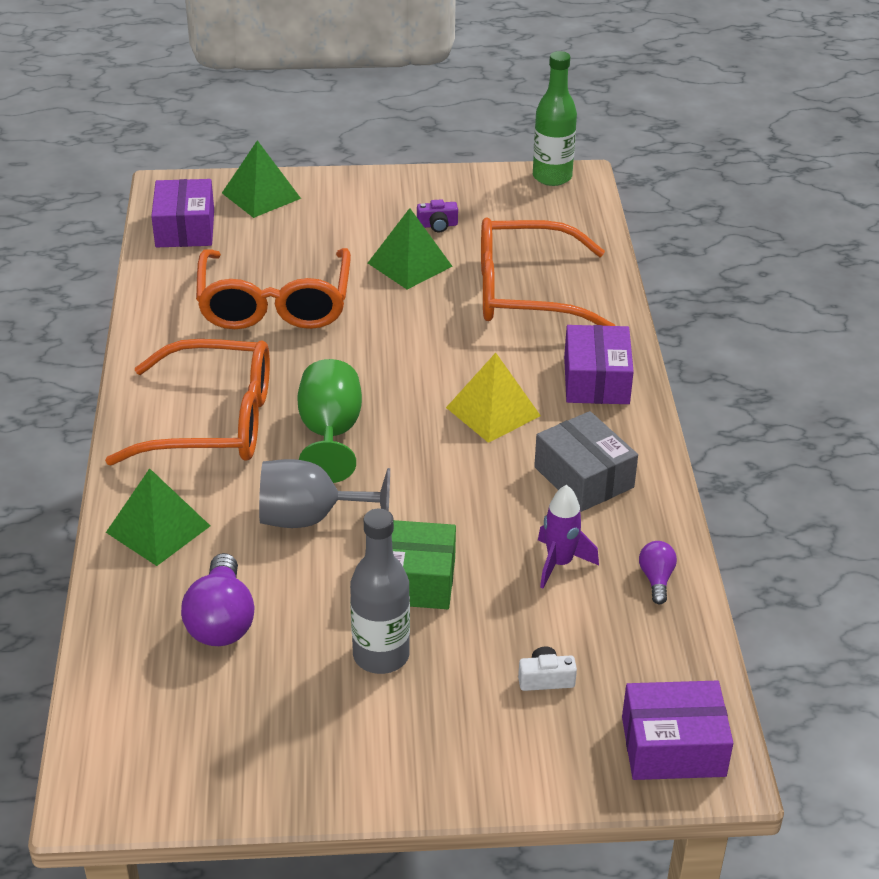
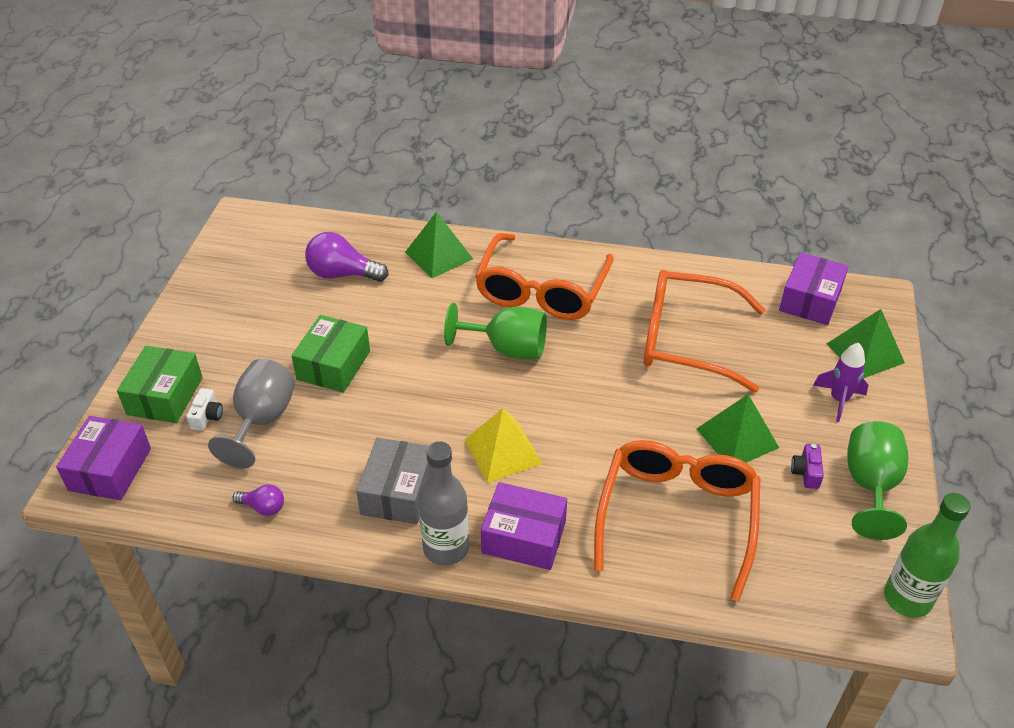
camera: 105 degrees right, 5 degrees up
(185, 228) = (810, 300): purple box -> purple box turned 75 degrees counterclockwise
(310, 518) = (418, 325): grey goblet -> grey goblet (262, 420)
(381, 655) = (274, 339): grey bottle -> grey bottle (446, 548)
(439, 193) = (870, 486): none -> green goblet
(528, 738) = (165, 396): none -> green box
(559, 563) = (309, 451): purple rocket -> purple rocket (838, 400)
(583, 477) = (398, 492): grey box -> grey box turned 60 degrees counterclockwise

